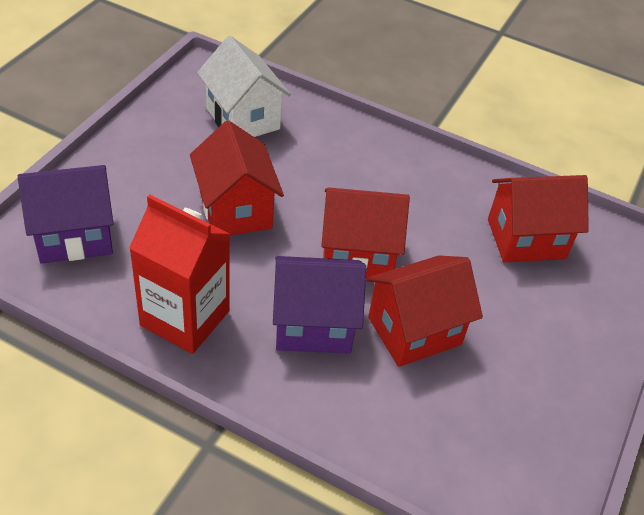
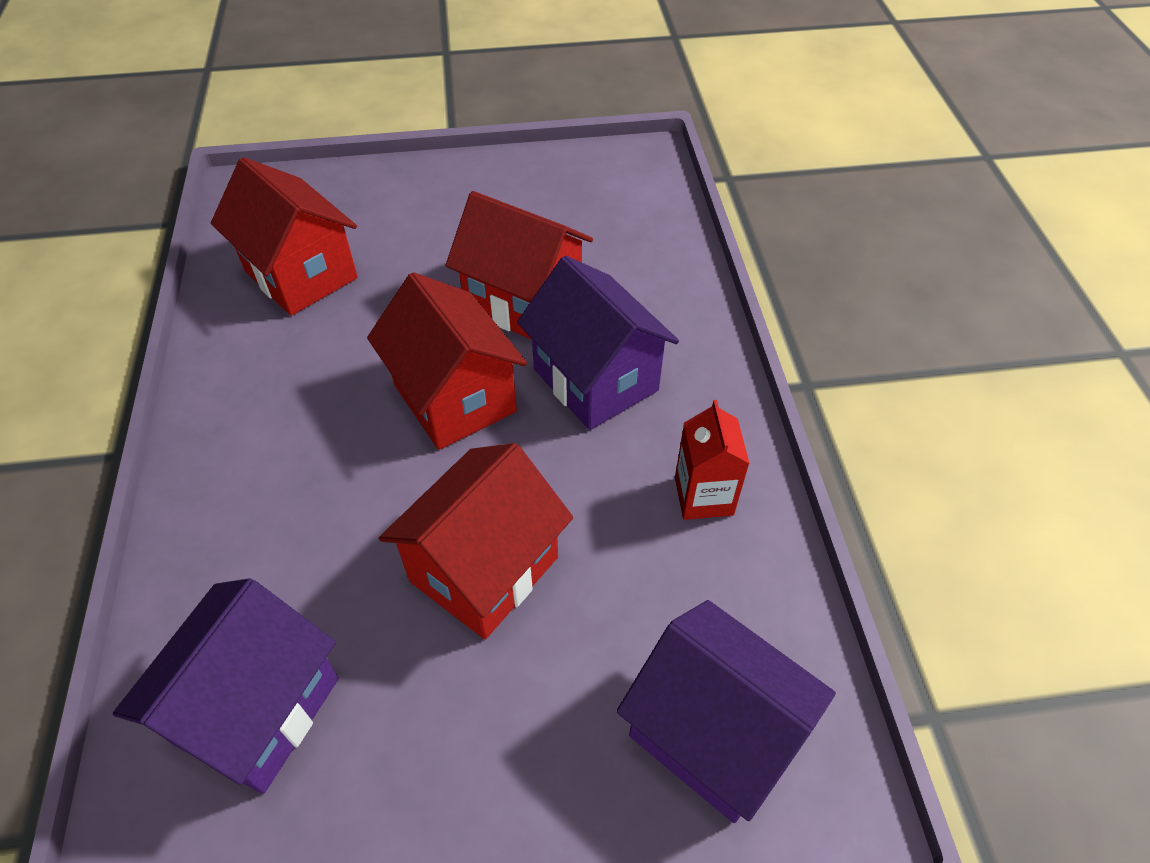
camera: 120 degrees left, 5 degrees up
(185, 318) = (703, 496): red carton -> red carton, size x0.55
(243, 119) = (257, 710): white house -> purple house

